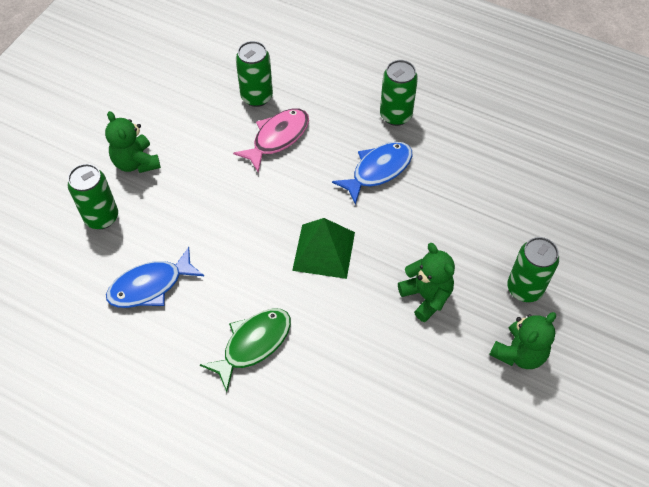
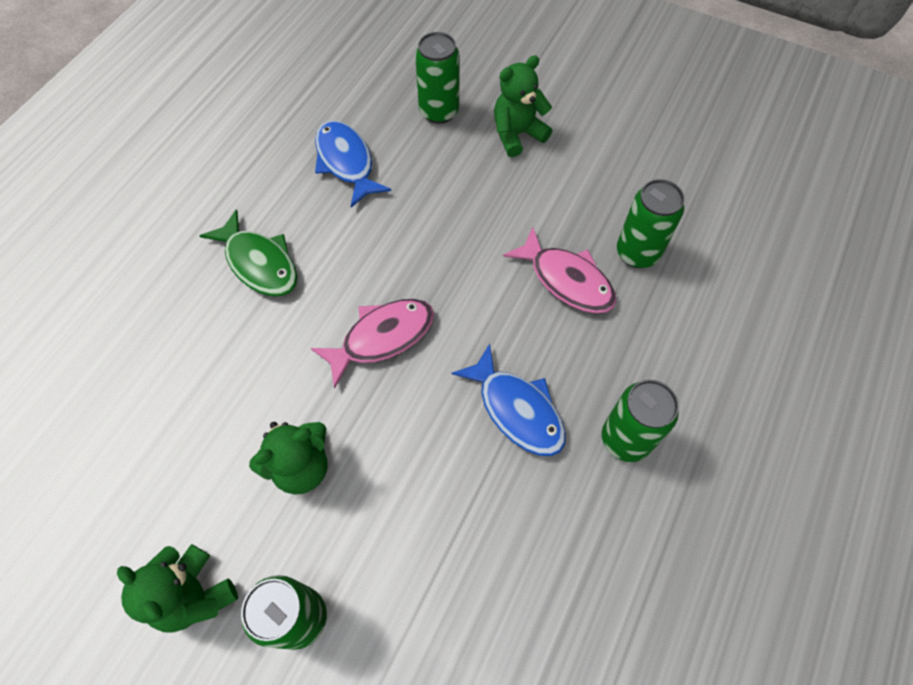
camera: 90 degrees right, 5 degrees up
(324, 251) = (382, 337): green pyramid -> pink fish

